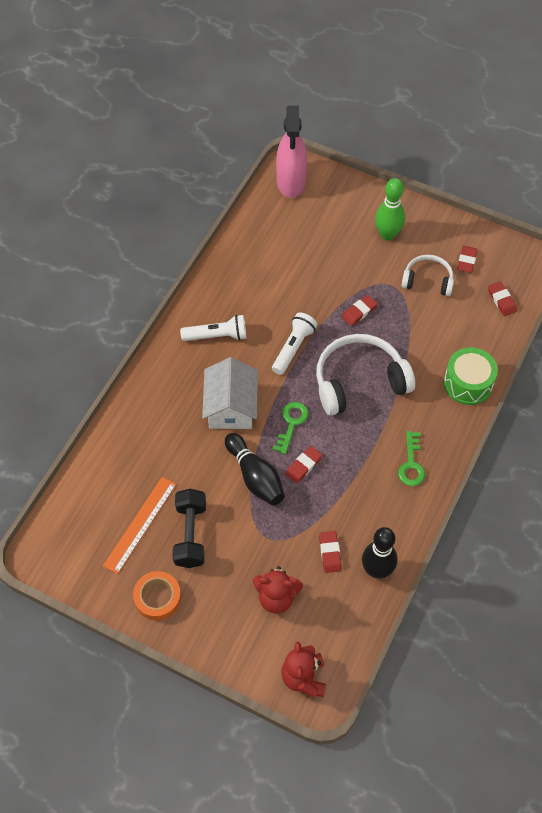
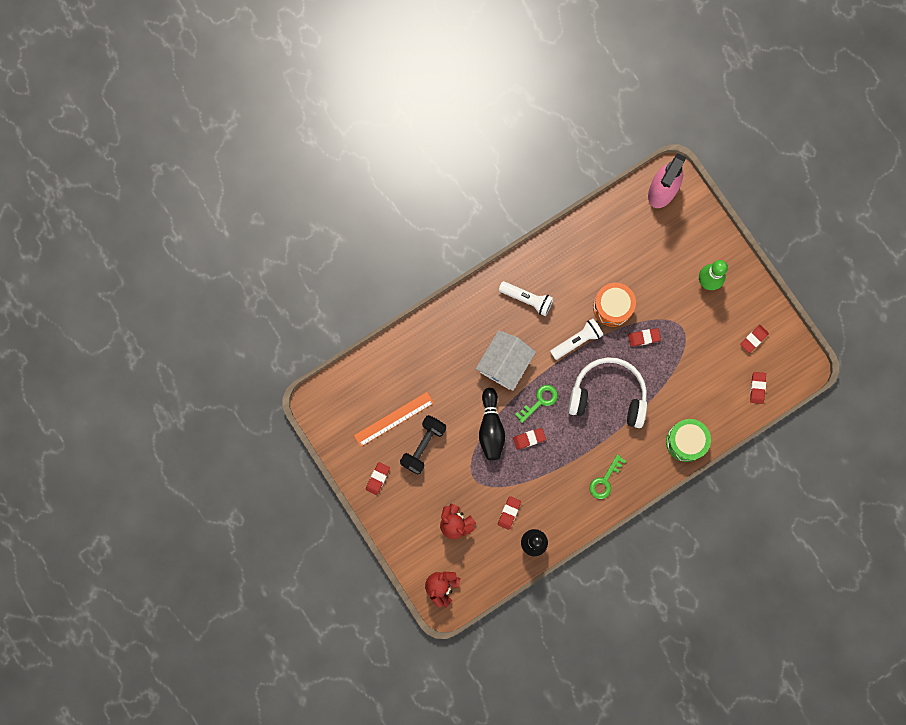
camera: 30 degrees right, 20 degrees up
(157, 598) = (378, 478): orange tape -> red eraser
(309, 300) = (612, 307): none -> orange drum
(427, 280) = (712, 339): white headphones -> none

